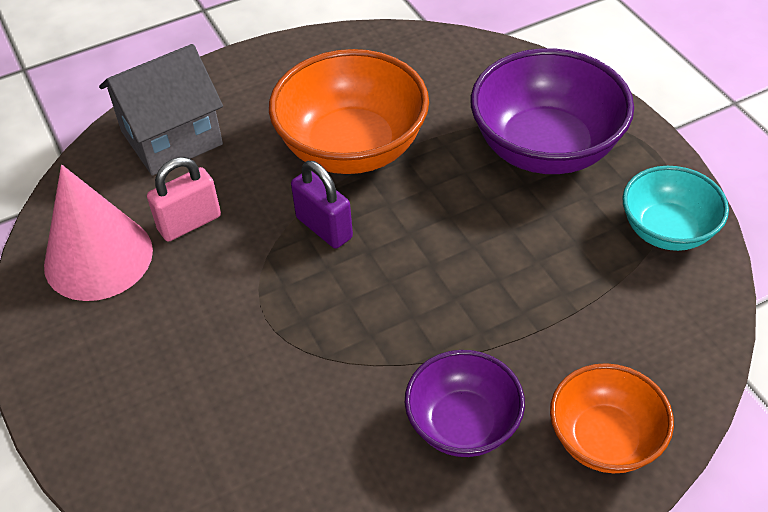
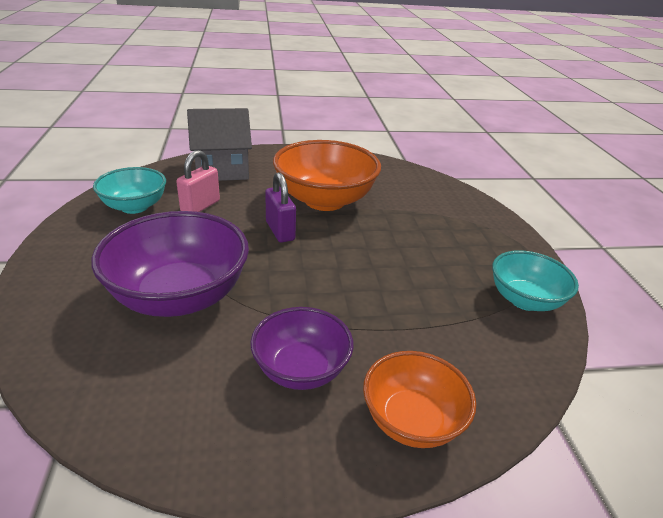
camera: 15 degrees right, 15 degrees down
(98, 257) = (135, 206): pink cone -> turquoise bowl
(189, 223) = (200, 206): pink padlock -> pink padlock turned 45 degrees counterclockwise
(545, 148) = (453, 233): purple bowl -> purple bowl (179, 296)

